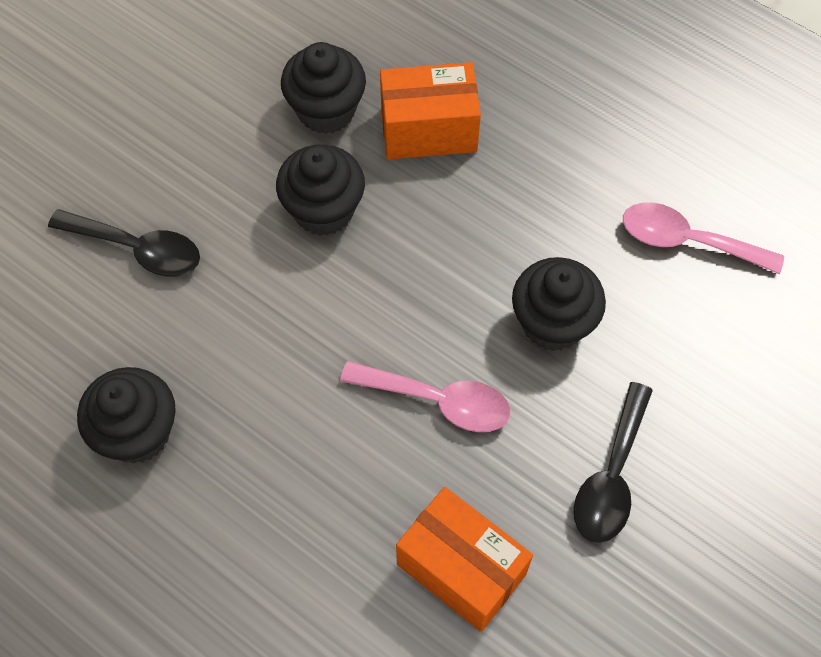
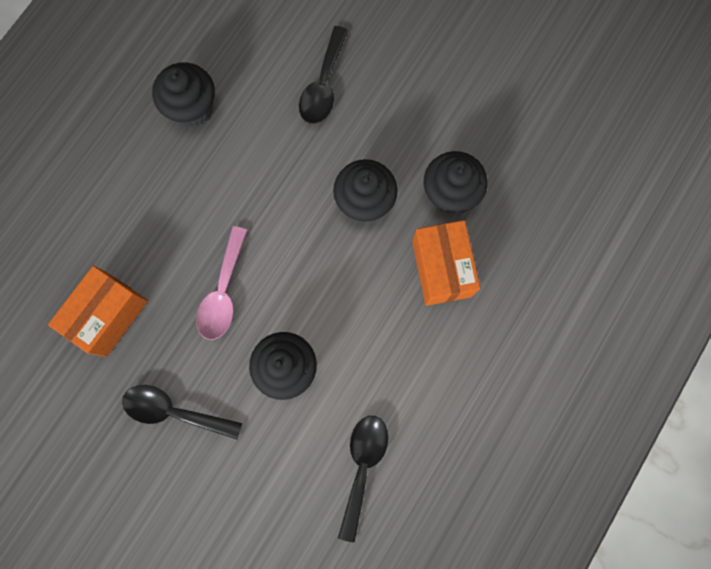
camera: 85 degrees right, 15 degrees up
(687, 241) = (362, 467): pink spoon -> black spoon

